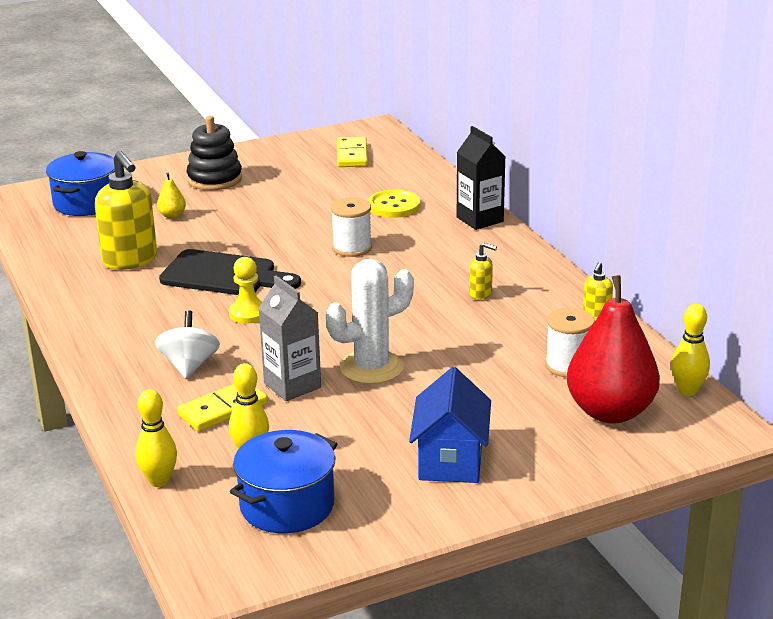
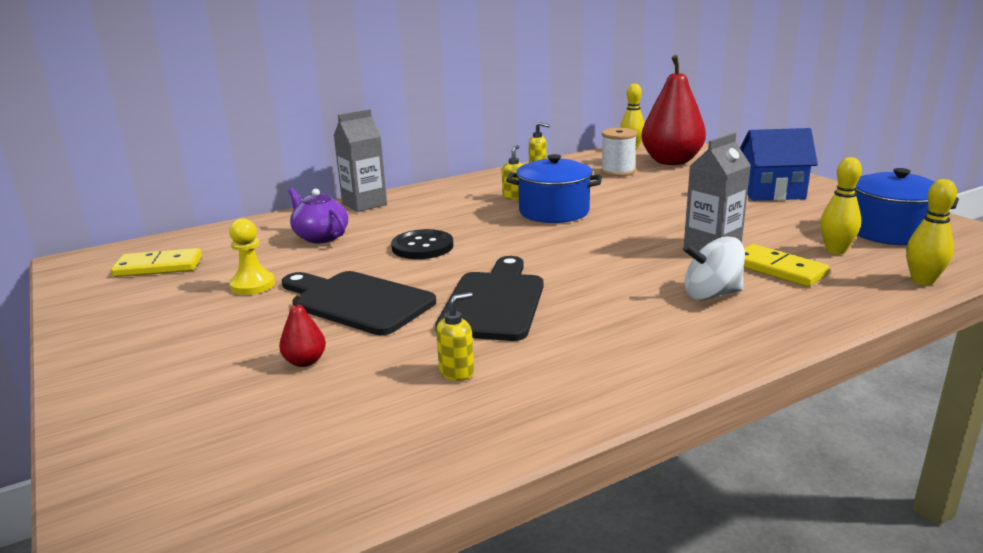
camera: 95 degrees left, 5 degrees down
(86, 203) = (219, 456): blue pot -> blue pot (554, 212)
(130, 260) = (457, 372): yellow soap dispenser -> yellow soap dispenser, size x0.46
(172, 215) = (305, 362): yellow pear -> red pear
(214, 179) = (181, 346): black stacking toy -> none
(248, 313) = (584, 279): yellow pawn -> yellow pawn (253, 285)
(252, 226) = (357, 301): none -> black cutting board
(352, 248) = (422, 247): white spool -> black button
(371, 367) = (659, 222): white cactus -> none
(394, 206) = (320, 237): yellow button -> purple teapot
(480, 219) = (364, 204): black carton -> grey carton

